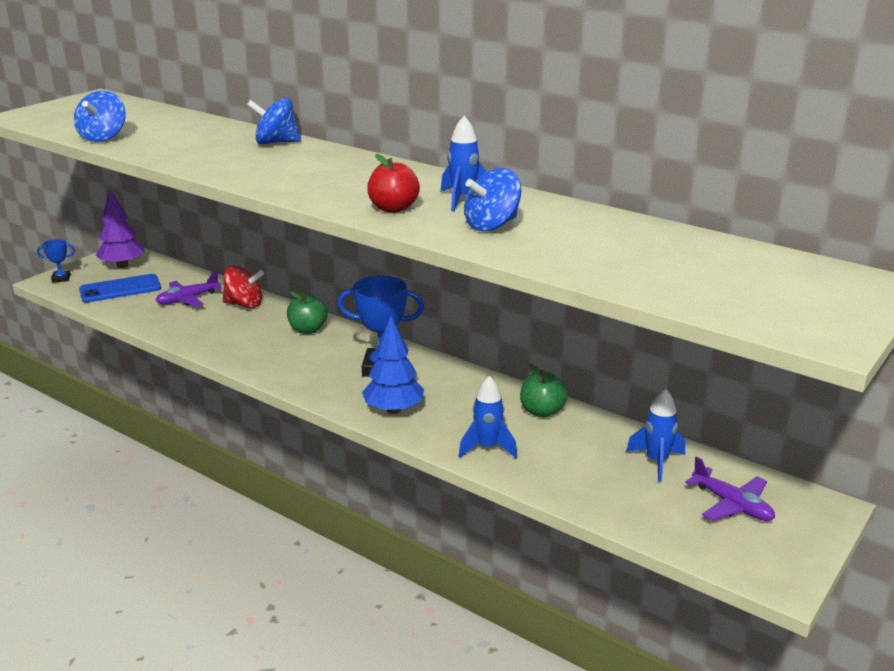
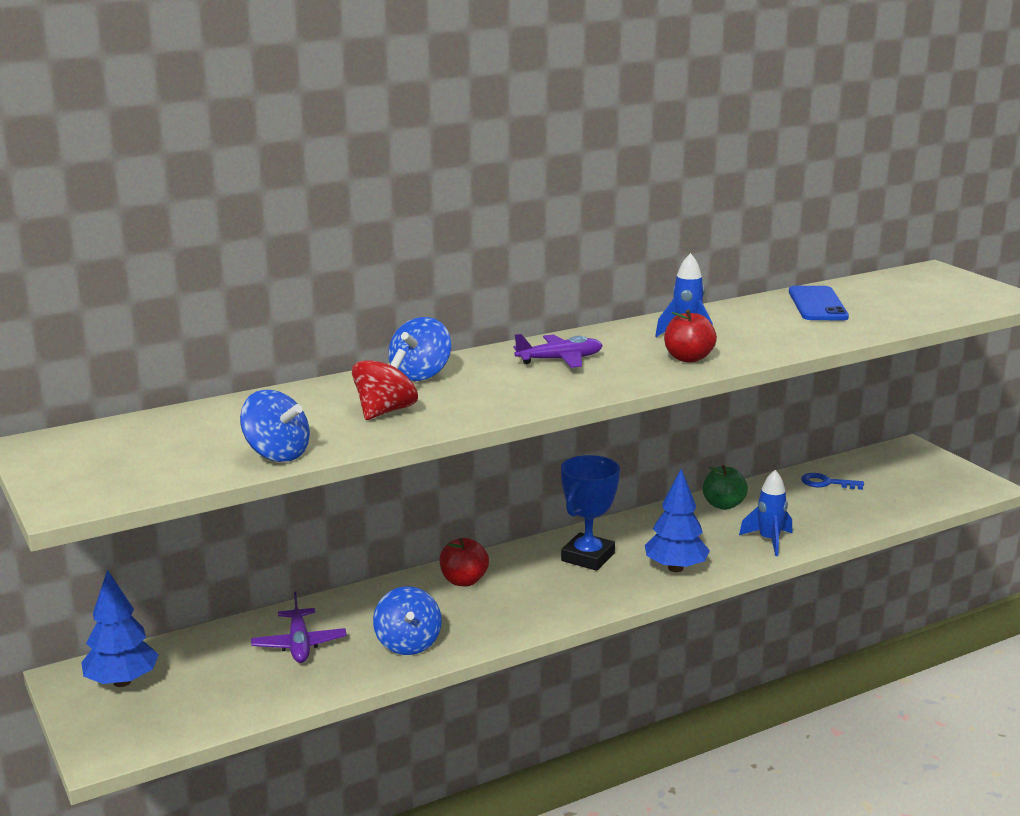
camera: 65 degrees left, 5 degrees down
(61, 278) = (106, 740): blue trophy -> none
(120, 289) = (207, 692): blue phone -> blue phone (817, 304)
(122, 265) = (122, 682): purple tree -> blue tree
(244, 304) = (356, 608): red spinning top -> red spinning top (385, 411)
(308, 330) = (464, 581): green apple -> red apple
(492, 225) = (758, 335): blue spinning top -> blue spinning top (408, 644)
(656, 462) = (826, 483): blue rocket -> blue key
(732, 505) = (895, 474): purple plane -> purple plane (560, 360)

